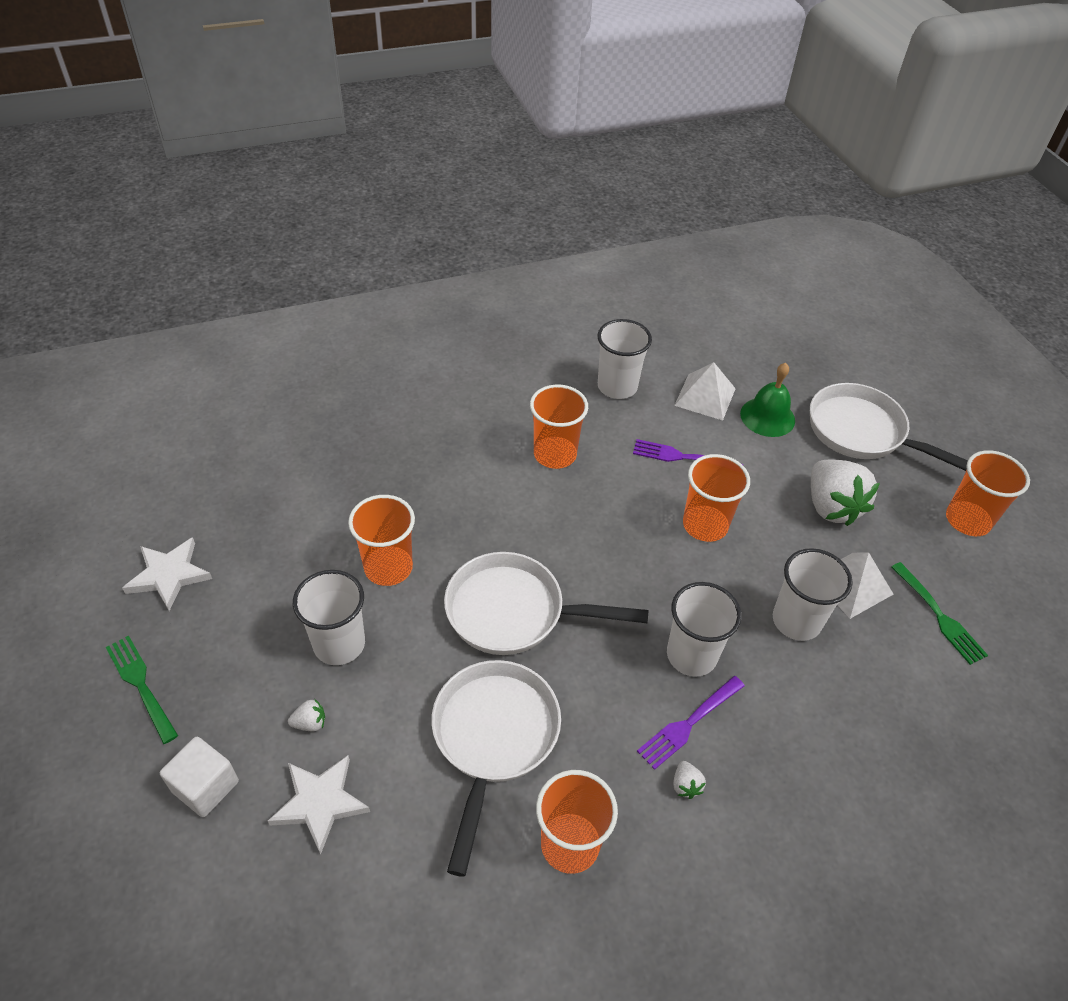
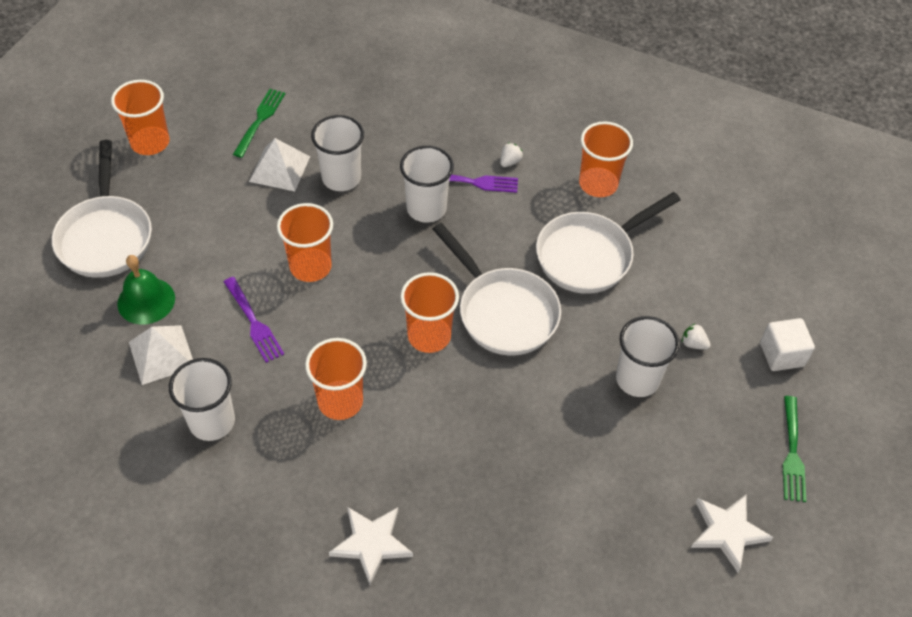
camera: 135 degrees left, 5 degrees up
(320, 803) = (718, 297): white star -> white star (371, 543)
(388, 567) = (558, 408): orange cup -> orange cup (429, 336)
(831, 507) = (214, 213): white strawberry -> none

